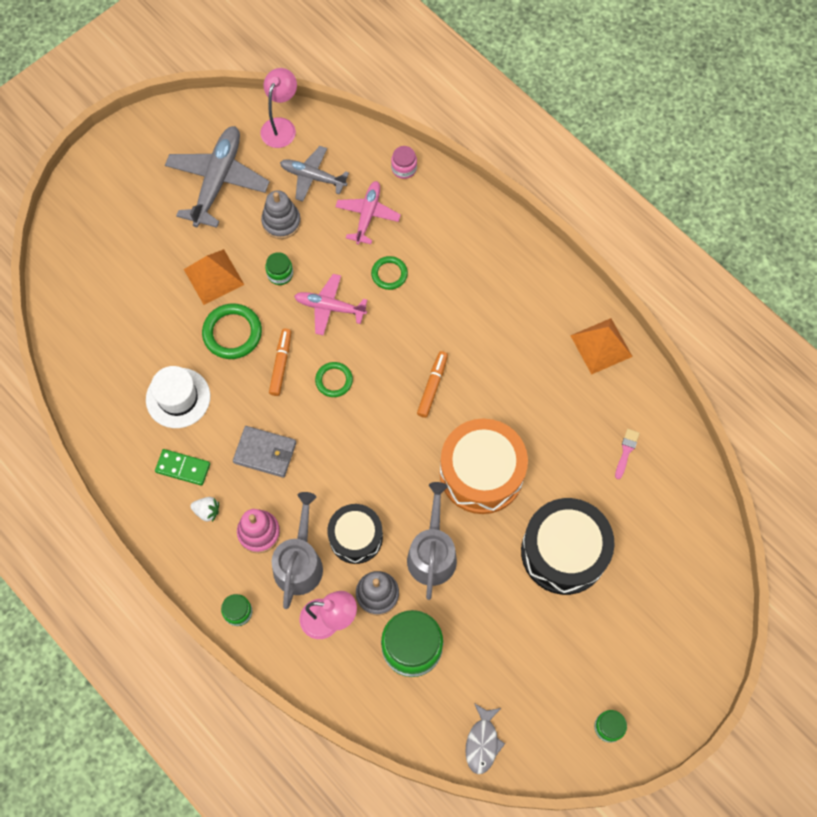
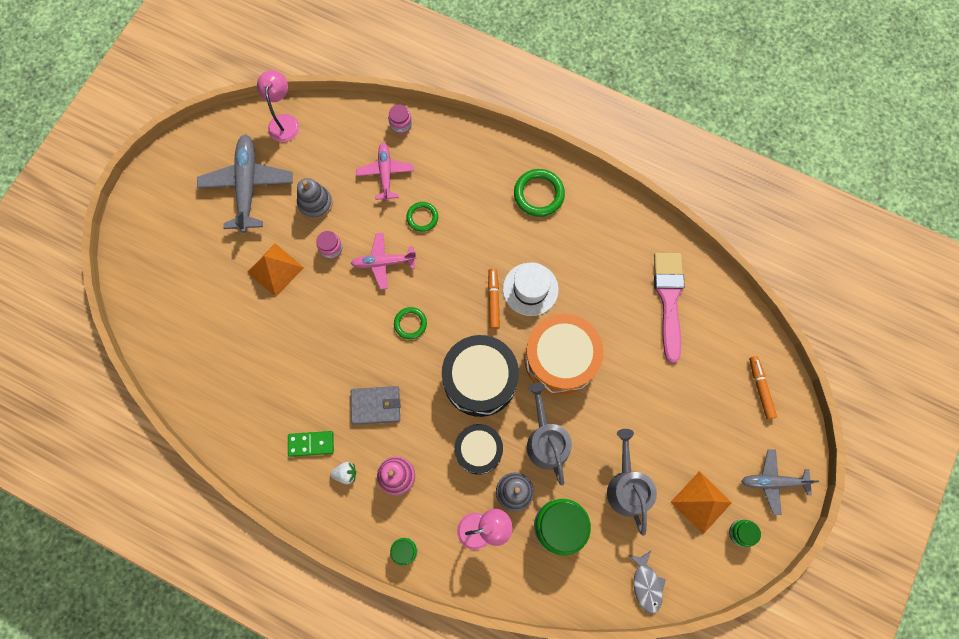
camera: 20 degrees left, 5 degrees up
(178, 398) = (284, 385): white hat -> white hat (530, 289)
(232, 333) = (309, 313): green ring -> green ring (538, 194)
(280, 274) = (331, 248): green jar -> pink jar
(281, 364) = (361, 325): orange marker -> orange marker (760, 388)
(299, 563) = (440, 489): grey watering can -> grey watering can (627, 487)
(313, 177) = (328, 156): grey plane -> grey plane (773, 482)
(564, 552) = (651, 400): black drum -> black drum (480, 380)
(601, 346) = (616, 219): orange pyramid -> orange pyramid (701, 502)
(626, 451) = (669, 299): pink brush -> pink brush, size x2.45

